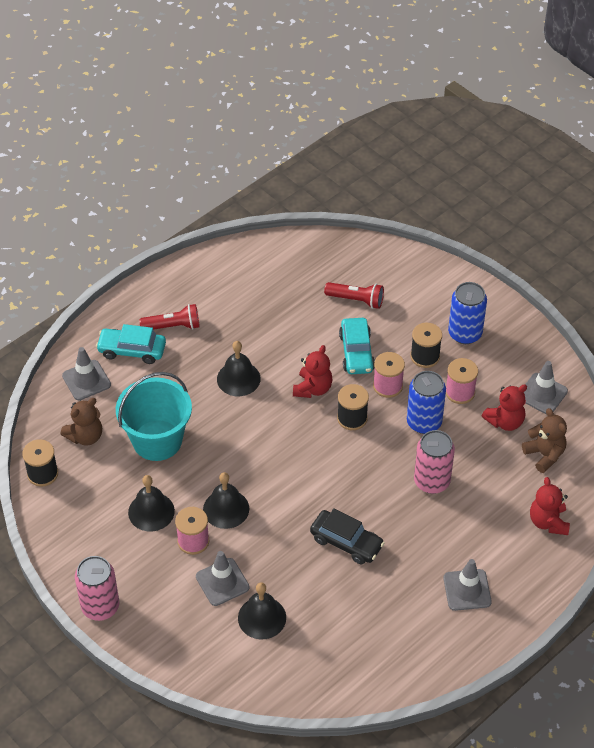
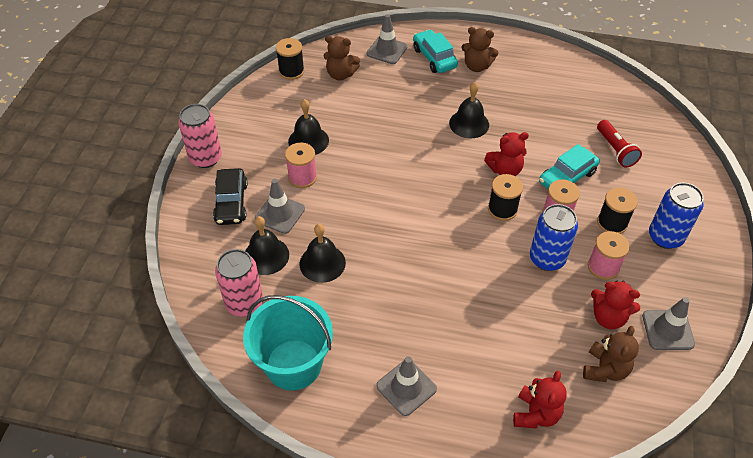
camera: 55 degrees right, 0 degrees up
(157, 440) = (372, 111): turquoise bucket -> turquoise bucket (293, 364)
(173, 326) = (477, 66): red flashlight -> brown teddy bear
(226, 509) = (347, 180): black bell -> black bell (322, 263)
(346, 542) = (381, 271): black car -> black car (231, 203)
(432, 481) = (494, 297): pink can -> pink can (244, 303)
(548, 522) = (536, 414): red teddy bear -> red teddy bear turned 150 degrees clockwise

